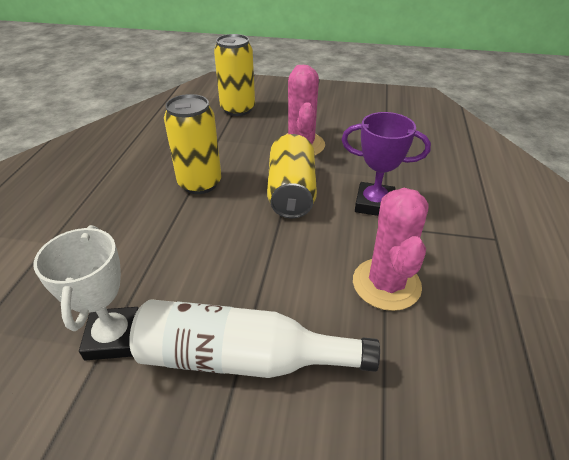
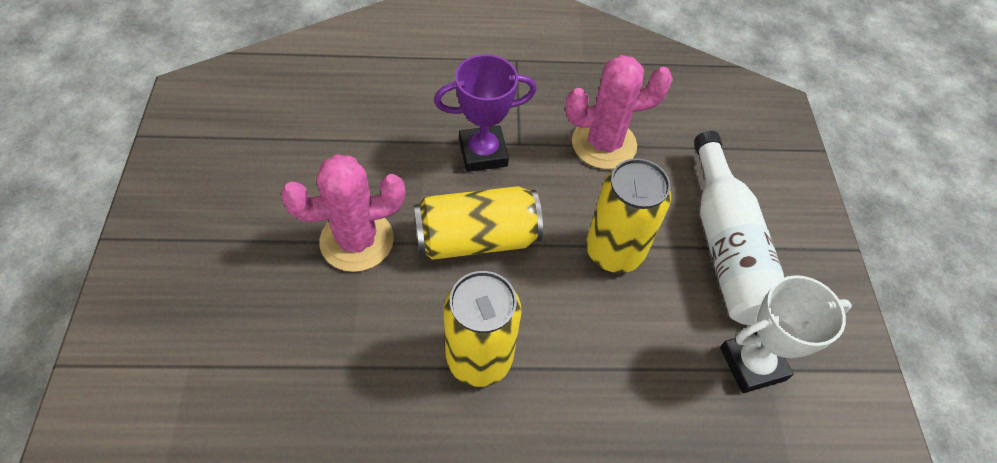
camera: 105 degrees left, 15 degrees up
(237, 109) = (233, 360): yellow can -> yellow can (614, 251)
(374, 204) = (483, 153): purple trophy -> purple trophy turned 75 degrees clockwise

